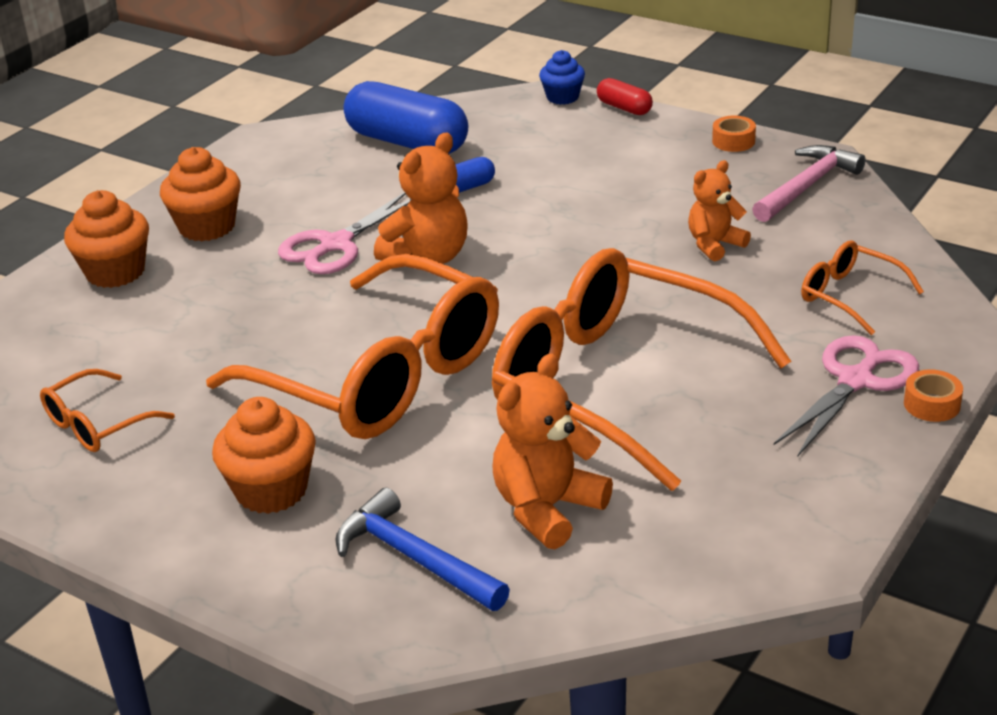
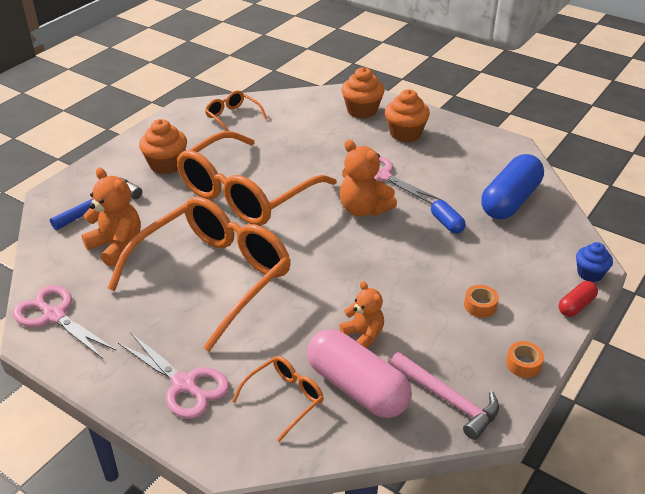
camera: 90 degrees right, 5 degrees up
(750, 547) = (54, 316): none -> pink scissors
(810, 245) = (357, 387): none -> pink capsule
(931, 404) = (147, 419): orange tape -> orange tape (480, 306)

